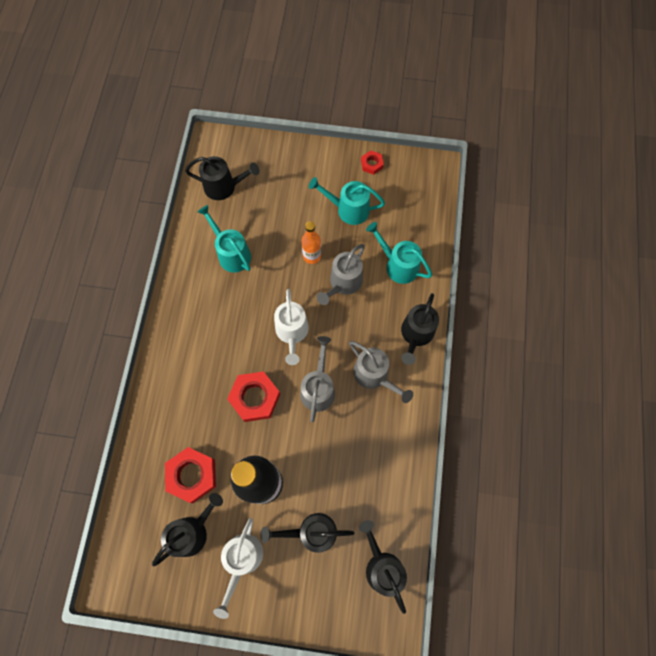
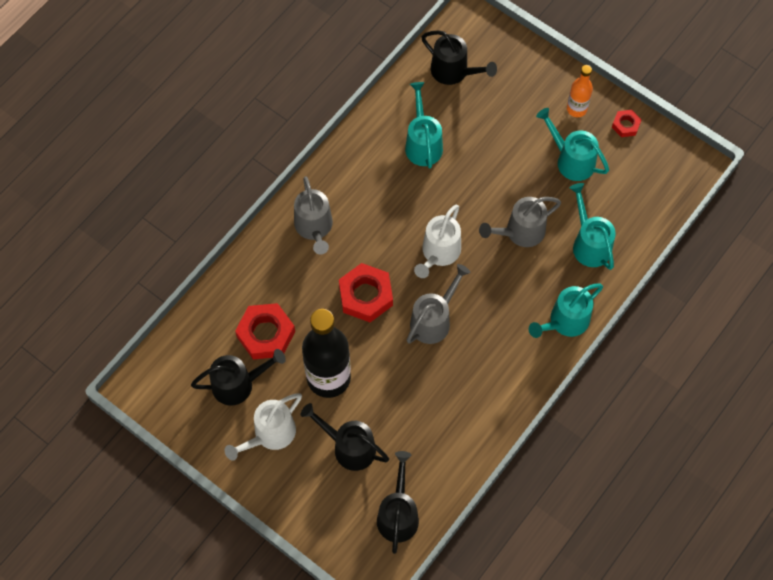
camera: 30 degrees right, 5 degrees down
(312, 256) = (504, 188): orange bottle -> orange bottle (576, 109)
(374, 376) = (497, 339): grey watering can -> grey watering can (314, 228)
(415, 335) = (564, 322): black watering can -> turquoise watering can

